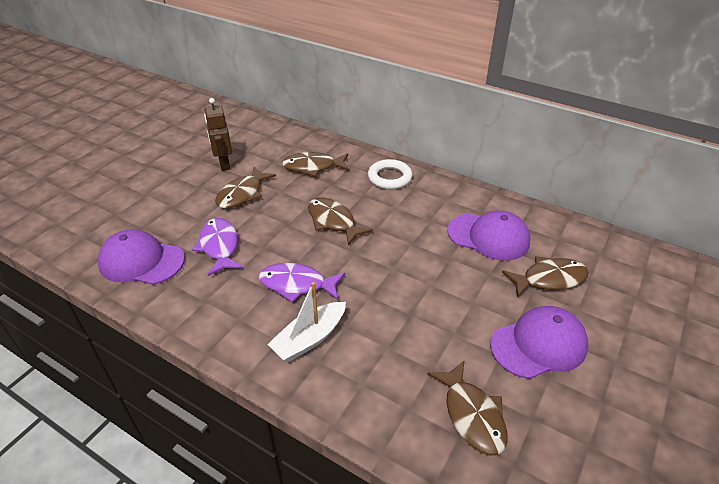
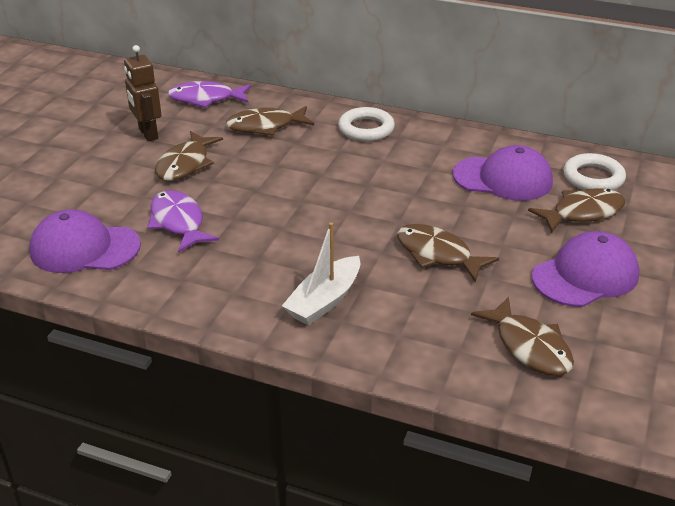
camera: 10 degrees left, 5 degrees down
(297, 284) = (290, 250): purple fish -> purple fish (206, 99)
(333, 221) = (311, 182): brown fish -> brown fish (437, 254)
(565, 245) = (593, 178): none -> white ring

